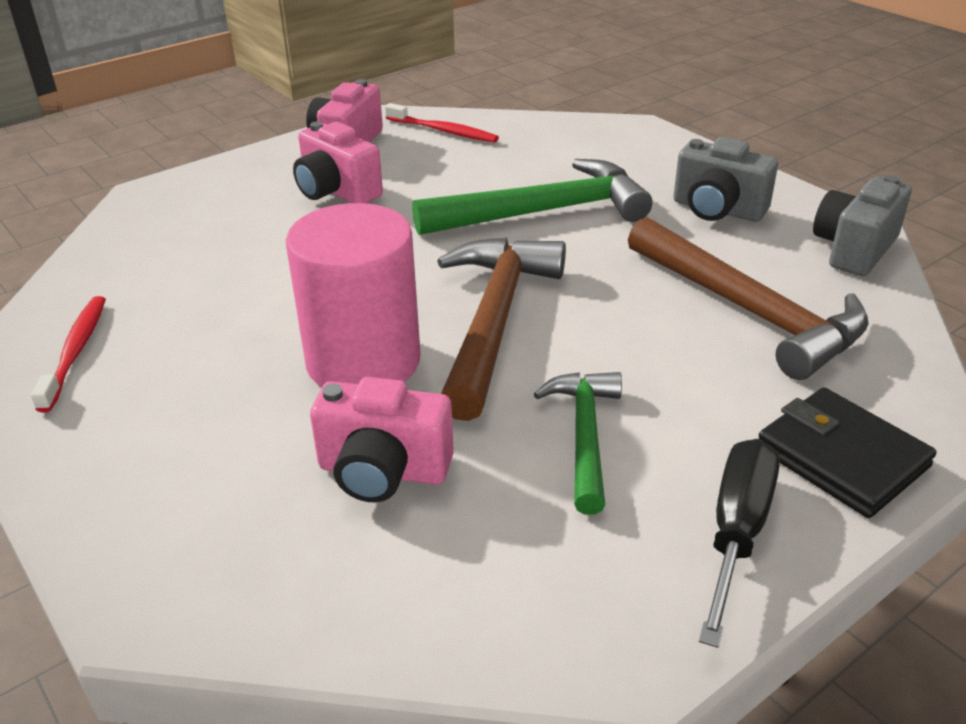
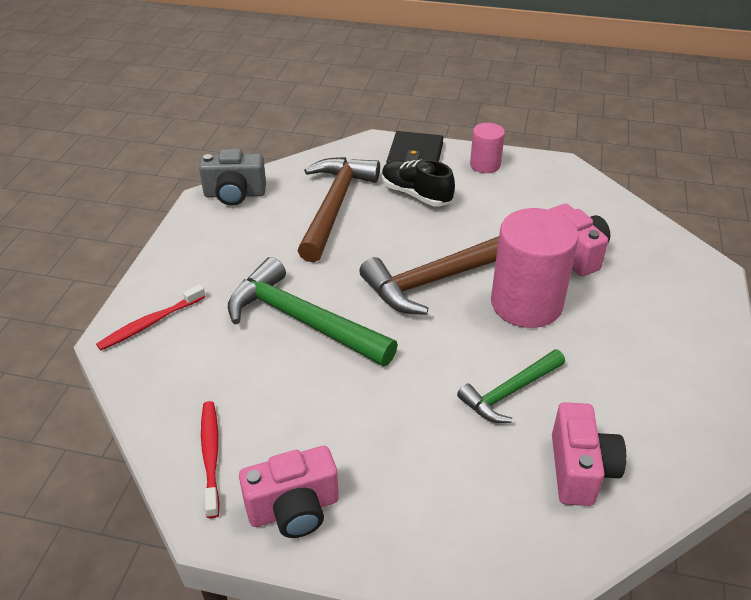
camera: 130 degrees left, 5 degrees up
(76, 351) = (675, 425): red toothbrush -> red toothbrush (150, 323)
(337, 191) = (380, 448): pink camera -> pink camera (580, 470)
(584, 436) = (483, 214): green hammer -> green hammer (510, 392)
(710, 397) = (416, 194): none -> black shoe
(717, 210) = (229, 252): grey camera -> none
(736, 533) = (485, 165): black screwdriver -> pink cylinder

